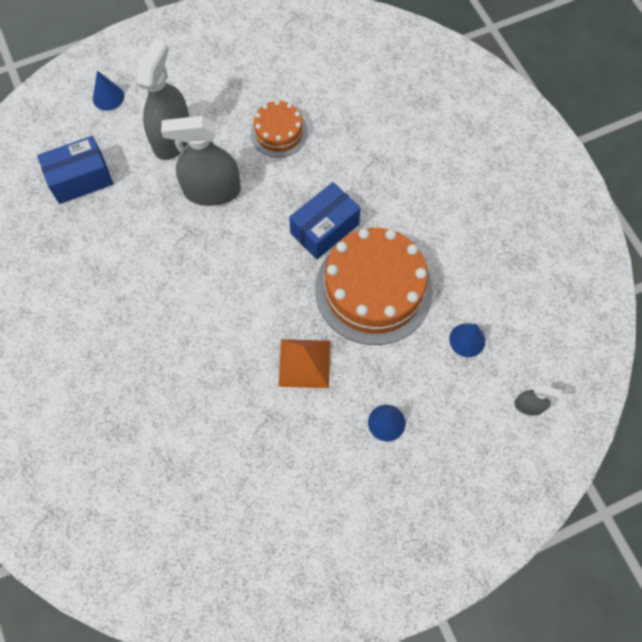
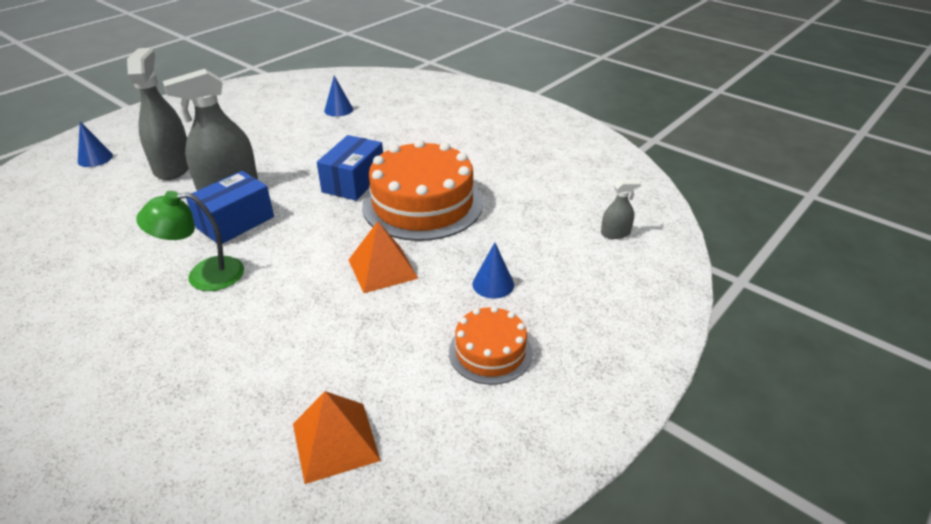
camera: 25 degrees left, 30 degrees down
(81, 179) = (76, 212): blue box -> blue box (235, 222)
(162, 309) = (204, 276): none -> green lamp
(206, 528) = (335, 441): none -> orange pyramid
(279, 132) = (280, 141): orange cake -> orange cake (490, 352)
(467, 340) = (529, 210): blue cone -> blue cone (338, 110)

